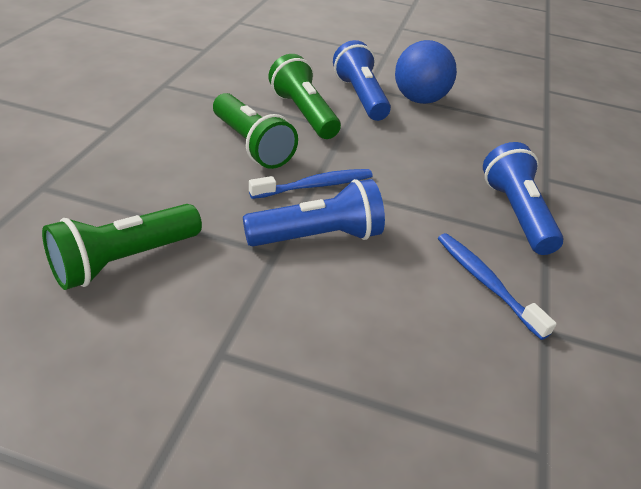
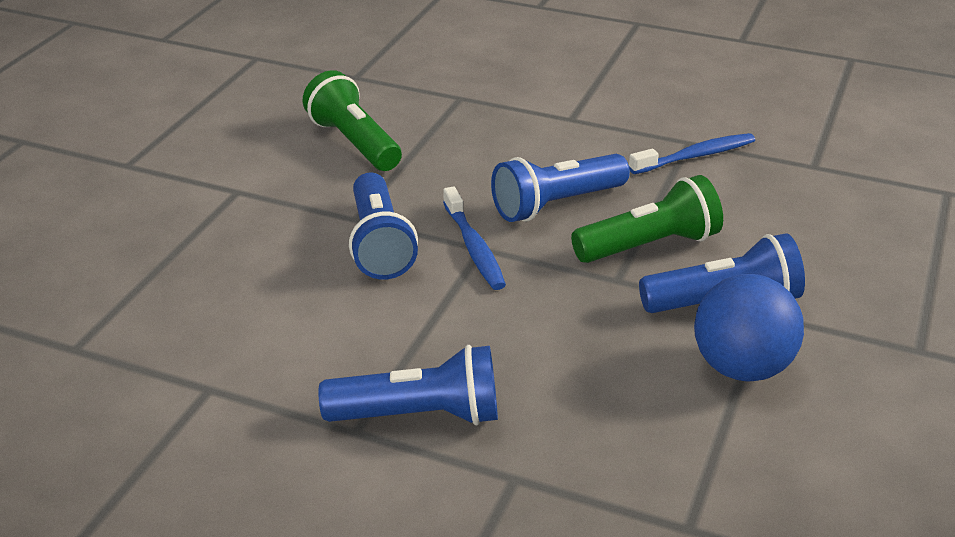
camera: 100 degrees right, 5 degrees down
(251, 145) = (556, 204): green flashlight -> blue flashlight
(485, 283) = (289, 357): blue toothbrush -> blue toothbrush (695, 156)

